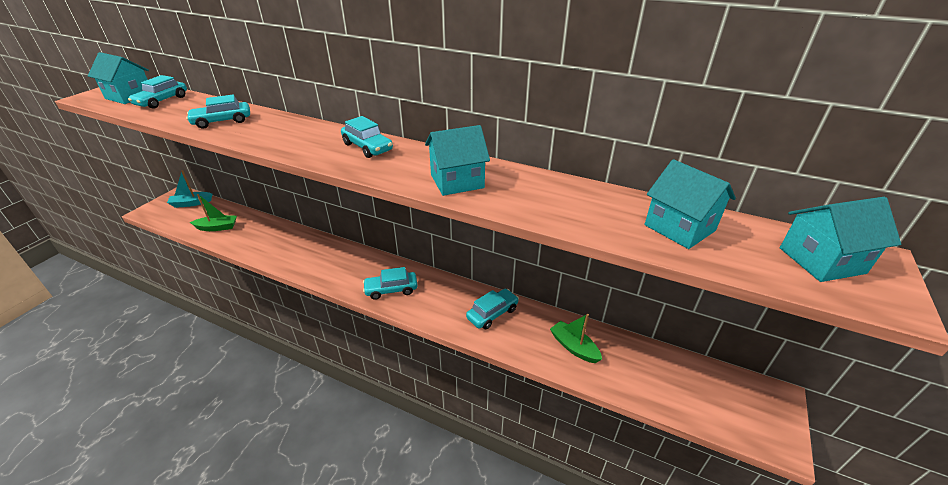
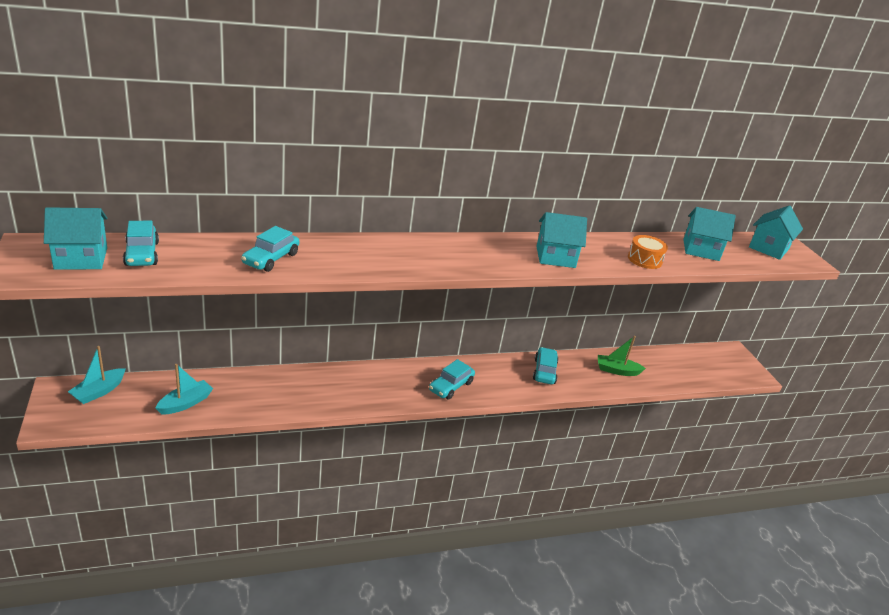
camera: 45 degrees left, 5 degrees down
(217, 227) = (185, 403): green boat -> turquoise boat
(367, 147) = (450, 248): turquoise car -> none
(457, 181) = (555, 257): turquoise house -> turquoise house turned 60 degrees clockwise
(567, 214) = (644, 259): none -> orange drum

